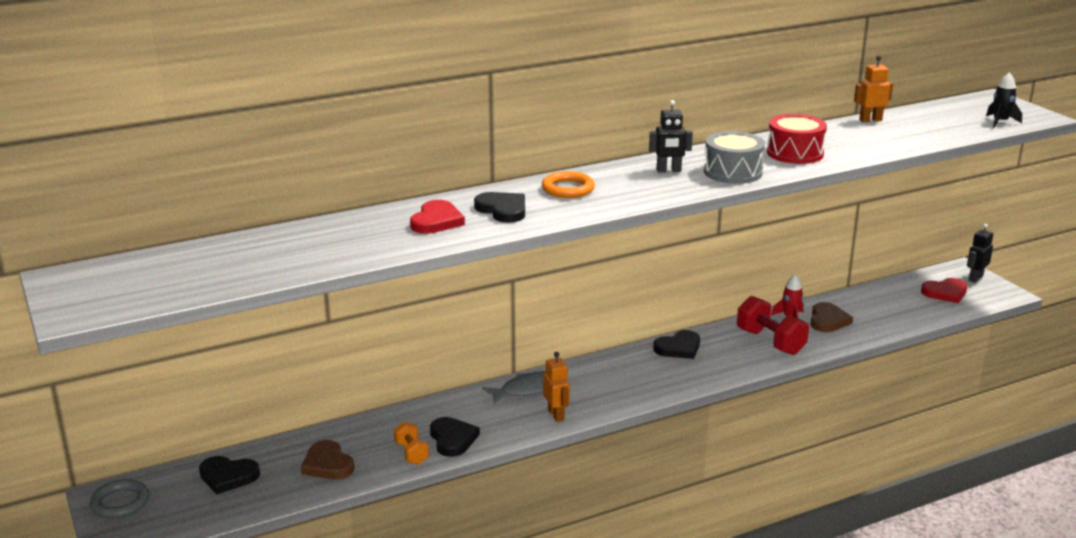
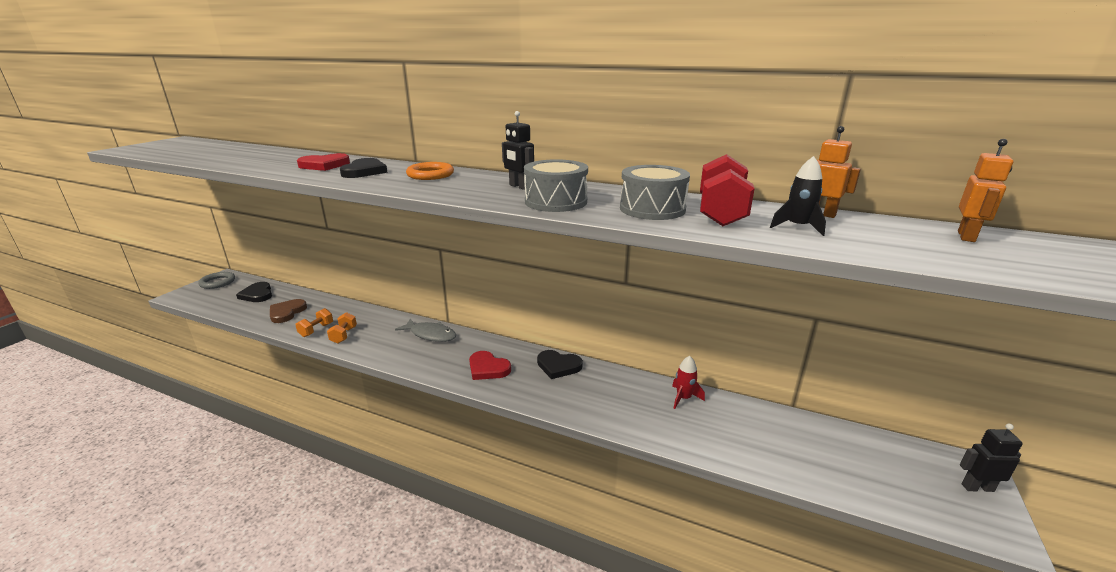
camera: 50 degrees right, 0 degrees up
(452, 439) = (344, 335): black heart -> orange dumbbell
(556, 415) = (406, 357): orange robot -> orange robot (966, 236)
(770, 342) = (628, 404): red dumbbell -> red dumbbell (721, 213)
(795, 153) = (652, 209): red drum -> grey drum
(828, 320) = (713, 420): brown heart -> none
(945, 293) = (901, 476): red heart -> red heart (488, 368)
(1000, 122) = (1028, 268): black rocket -> black rocket (797, 227)

